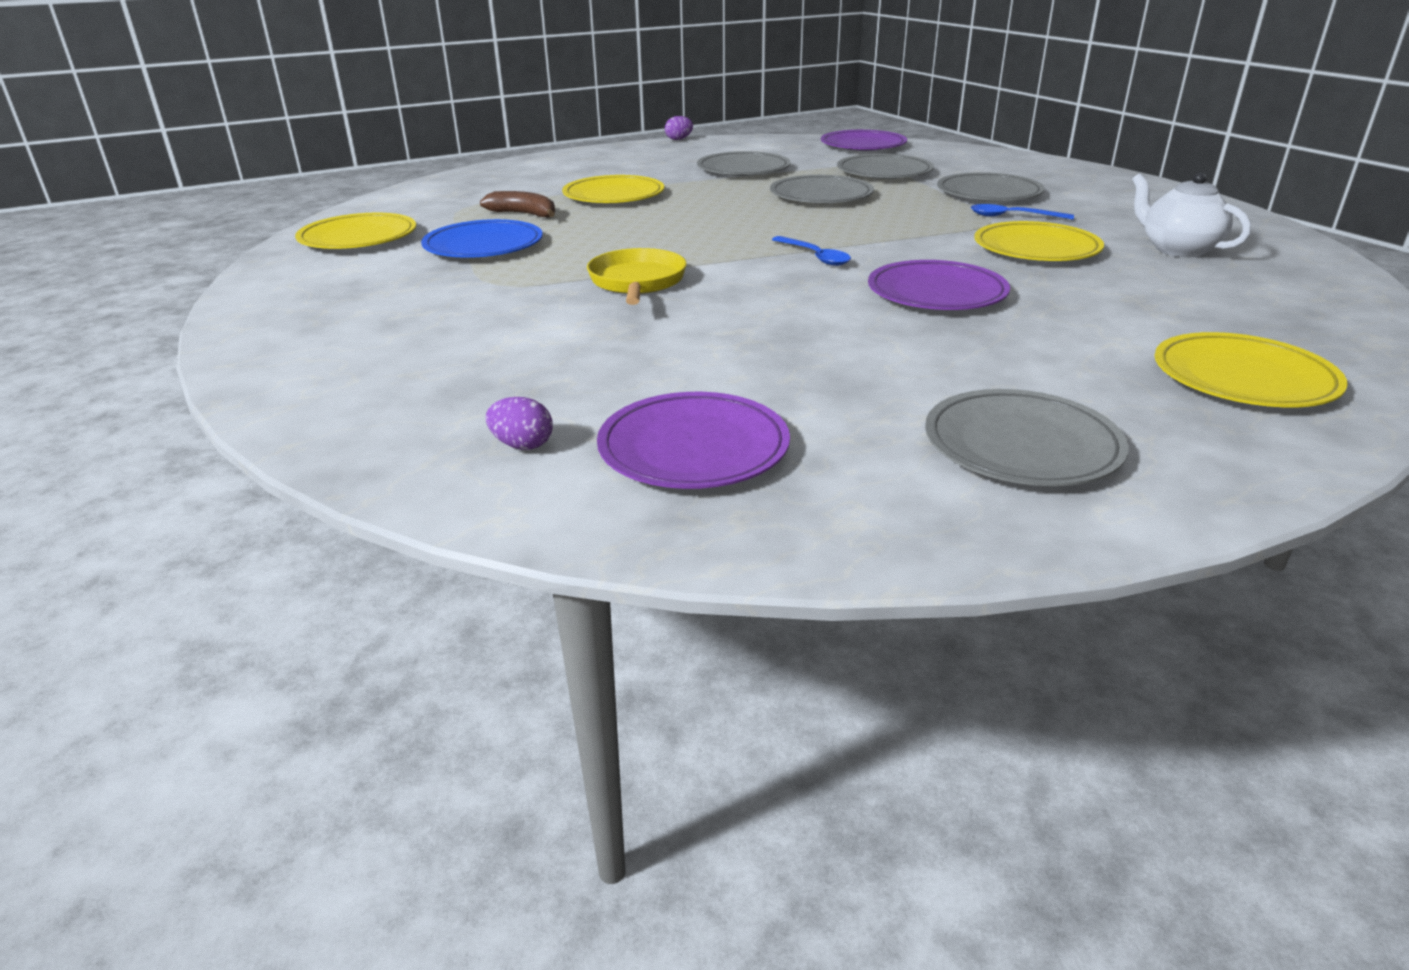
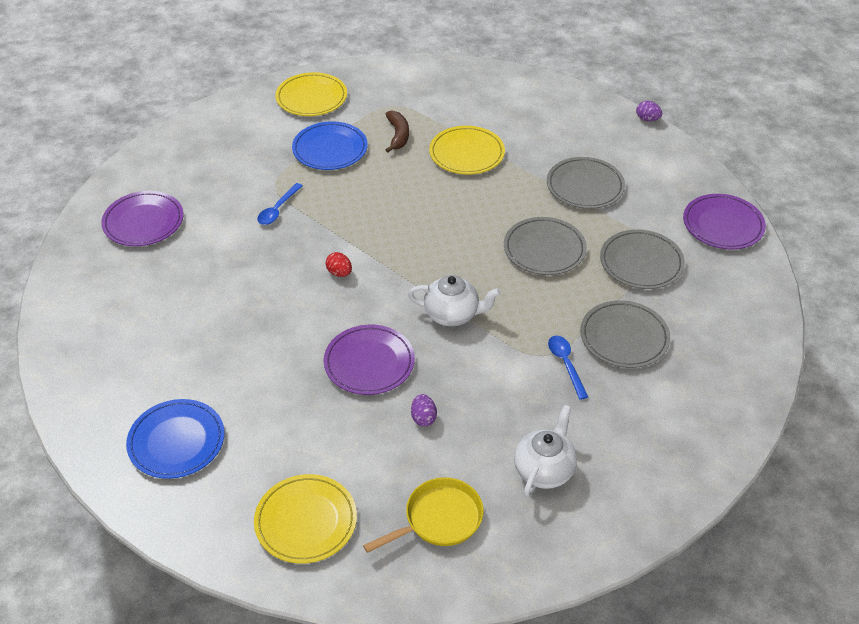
camera: 60 degrees right, 15 degrees up
(522, 445) = (103, 282): purple egg -> purple egg (423, 418)
(637, 282) = (309, 234): yellow pan -> yellow pan (439, 519)
(693, 448) = (124, 333): purple plate -> purple plate (143, 222)
(740, 279) = (339, 273): none -> red egg
(815, 257) = (402, 290): blue spoon -> blue spoon (278, 209)
(886, 243) = (452, 314): none -> white teapot
(1021, 445) = (176, 441): grey plate -> blue plate
(1036, 248) = (493, 392): yellow plate -> none

